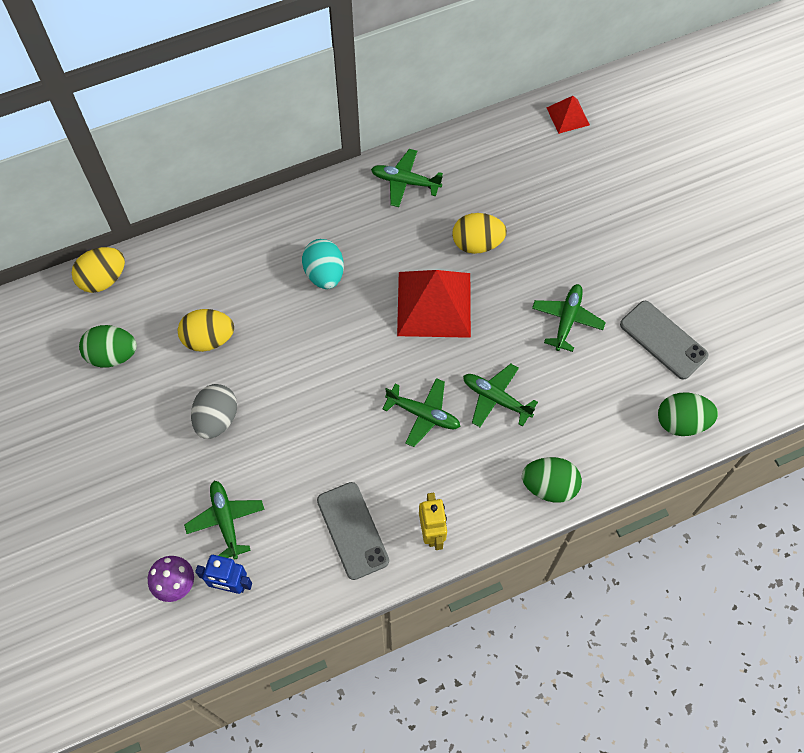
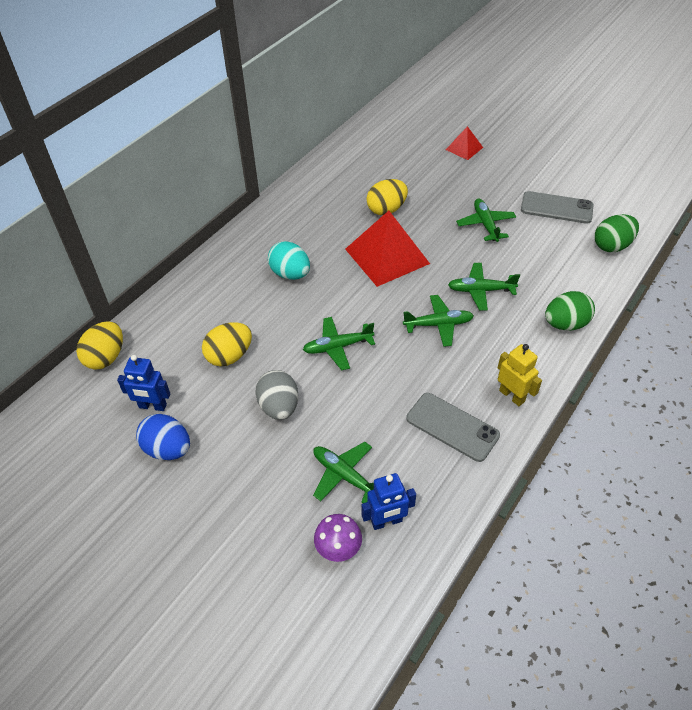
camera: 30 degrees left, 15 degrees down
(100, 406) = (168, 449): none -> blue egg
(112, 355) = (152, 406): green egg -> blue robot
(405, 182) = (305, 197): green plane -> green plane (337, 347)
(568, 116) = (385, 121): red pyramid -> red pyramid (464, 148)

